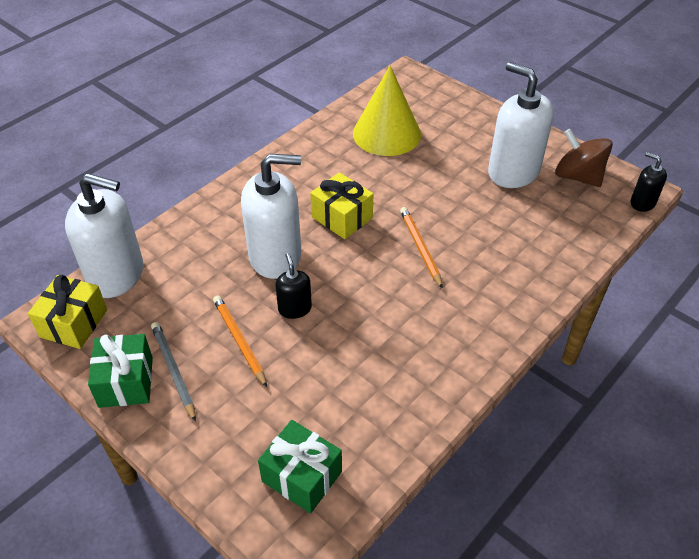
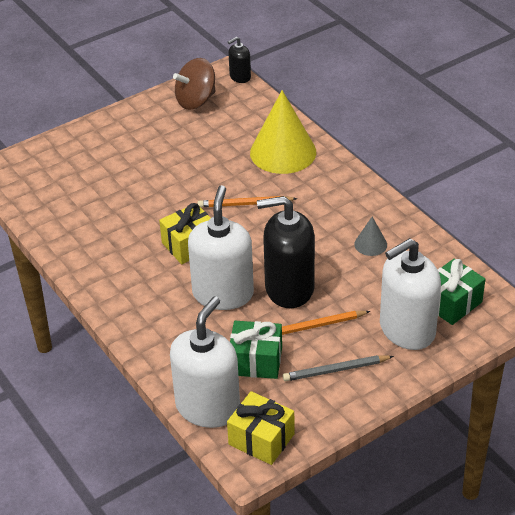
camera: 75 degrees left, 5 degrees down
(126, 382) = (340, 402): green gift -> green gift (256, 361)
(294, 308) = (289, 288): black soap dispenser -> black soap dispenser, size x2.06
(387, 133) = (85, 198): yellow cone -> yellow cone (283, 152)
(388, 373) = (370, 244): none -> grey cone
(513, 172) = (174, 133): white soap dispenser -> white soap dispenser (407, 330)

